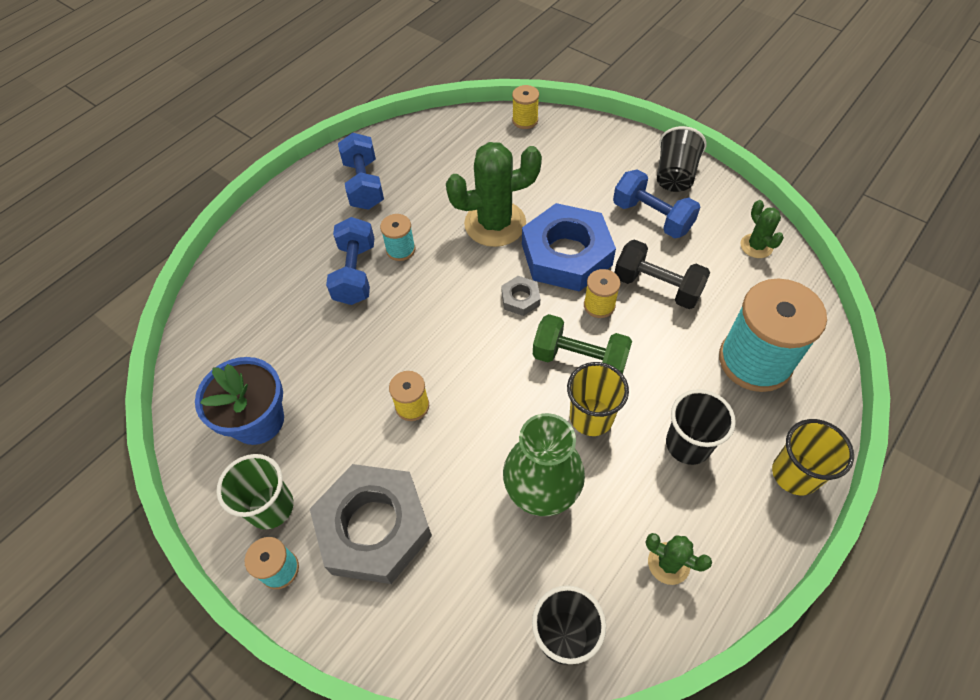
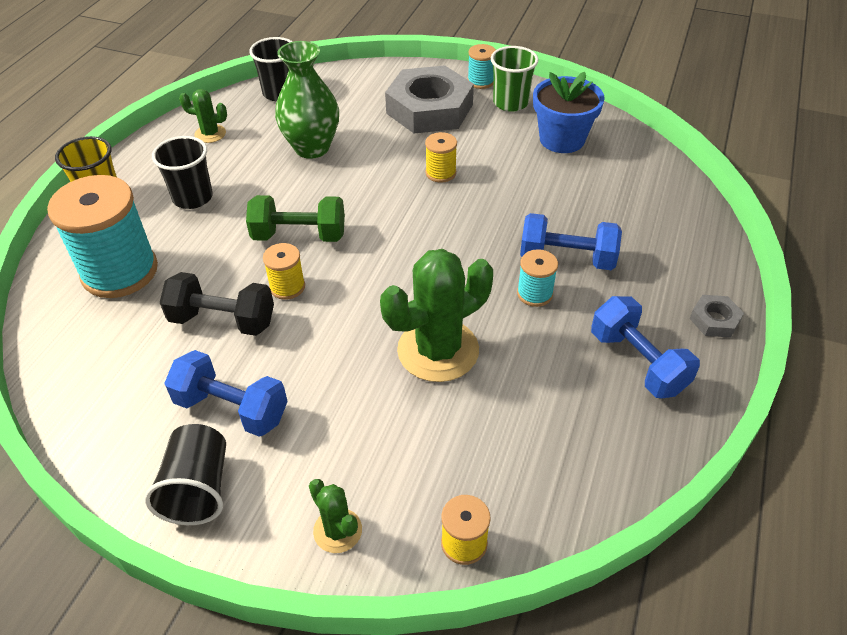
camera: 160 degrees right, 10 degrees down
(355, 273) = (567, 259): blue dumbbell -> blue dumbbell turned 60 degrees counterclockwise
(520, 298) = (375, 274): grey nut -> grey nut (714, 320)
(566, 254) = (336, 333): blue nut -> none
(591, 417) = (280, 198): yellow cup -> none
(756, 246) = (91, 400): green cactus -> green cactus (337, 530)

